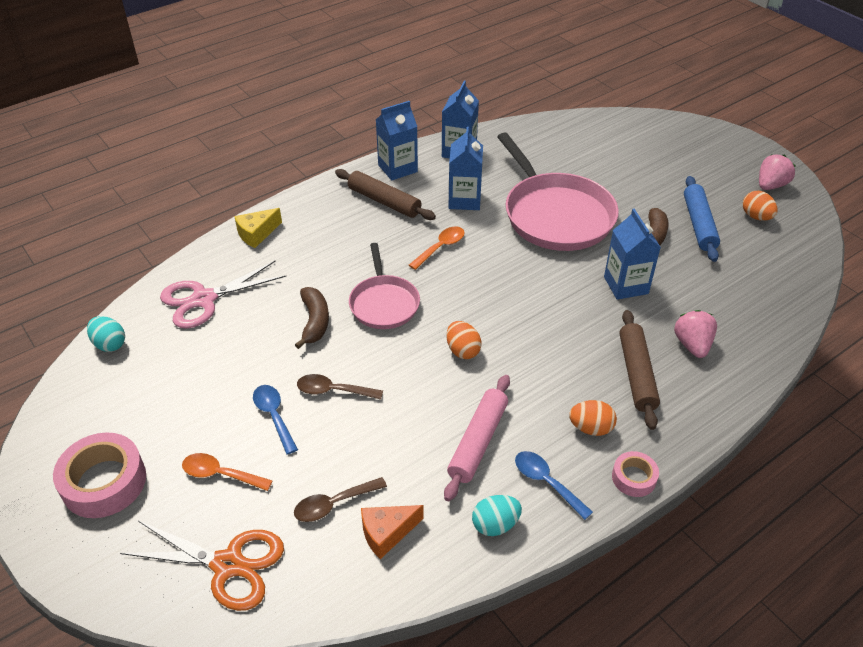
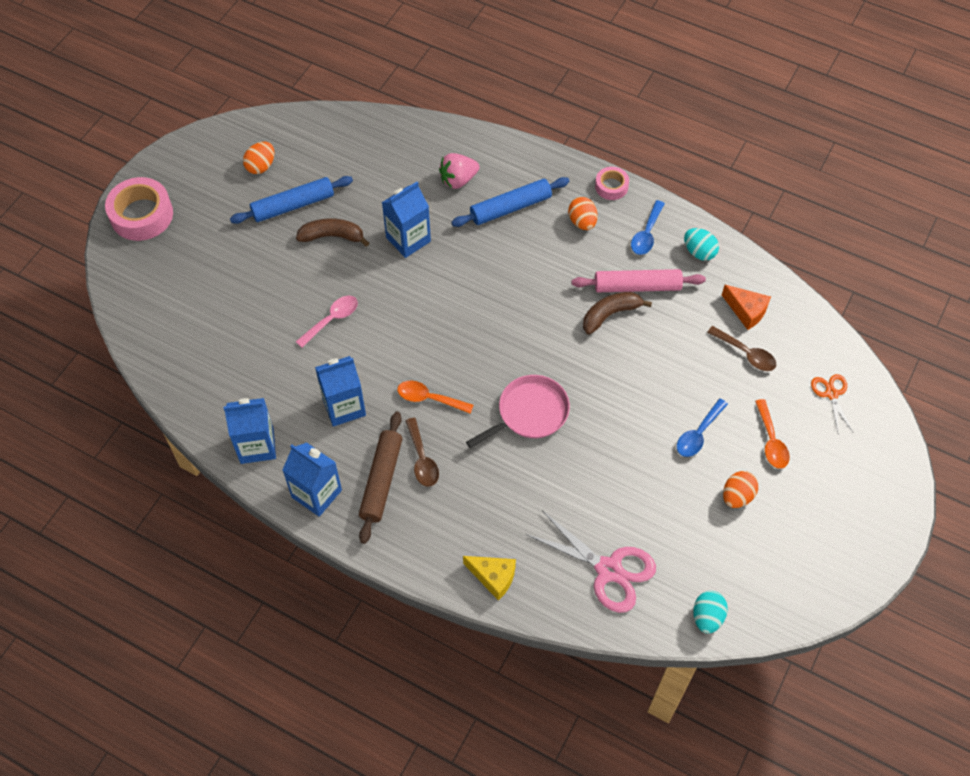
camera: 115 degrees left, 15 degrees up
(104, 482) = (830, 519): pink tape -> pink tape (141, 215)
(228, 564) = (831, 394): orange scissors -> orange scissors, size x0.55
(314, 321) = (582, 458): brown banana -> brown banana (610, 314)
(333, 391) = (648, 404): brown spoon -> brown spoon (422, 459)
(462, 350) = (552, 330): orange egg -> orange egg (737, 496)
(556, 215) = (332, 319): pink pan -> pink spoon
(636, 374) = (510, 207): brown rolling pin -> blue rolling pin
(770, 185) = (203, 163): pink strawberry -> none

